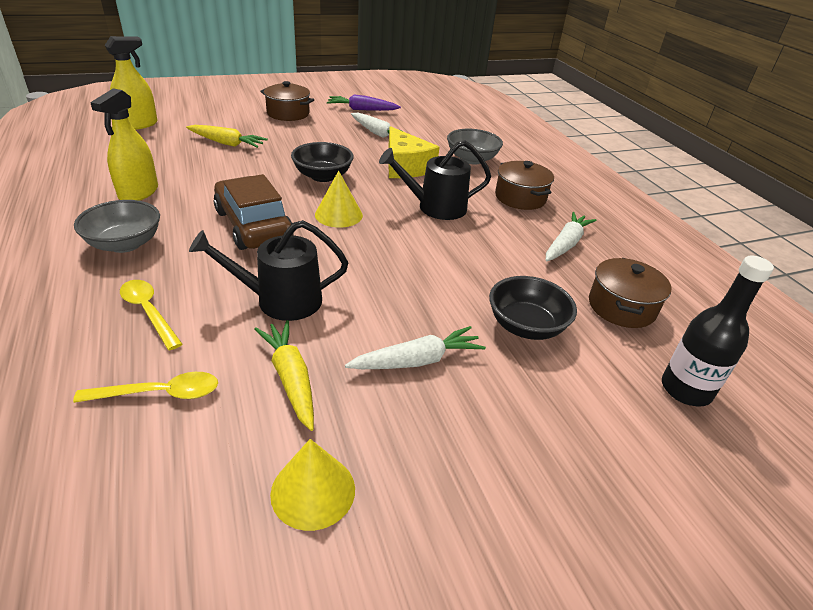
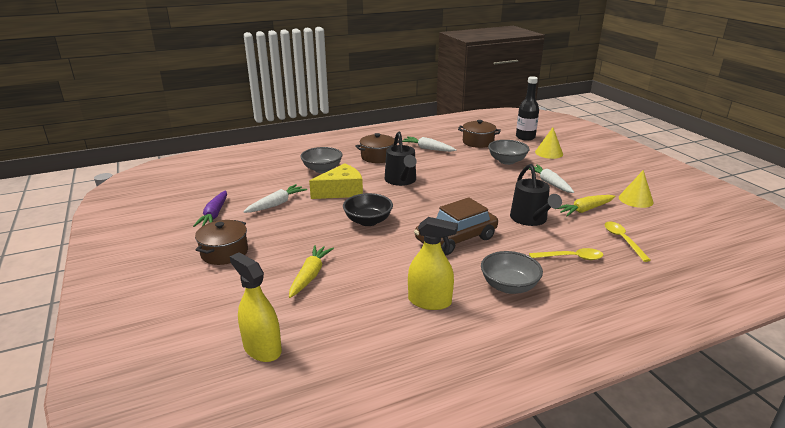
camera: 90 degrees left, 10 degrees down
(149, 312) = (571, 258): yellow spoon -> yellow spoon turned 135 degrees counterclockwise
(338, 215) = (425, 210): yellow cone -> yellow cone (549, 153)
(526, 326) = (507, 161): black bowl -> grey bowl

